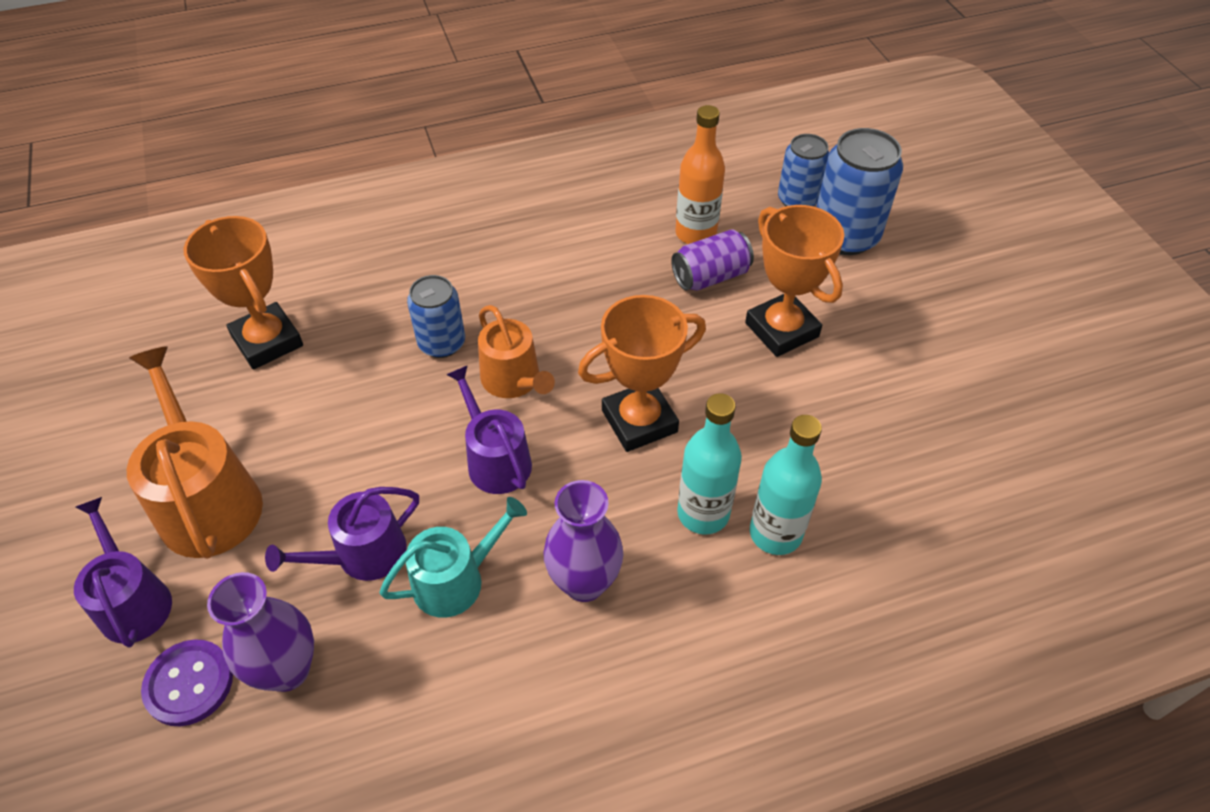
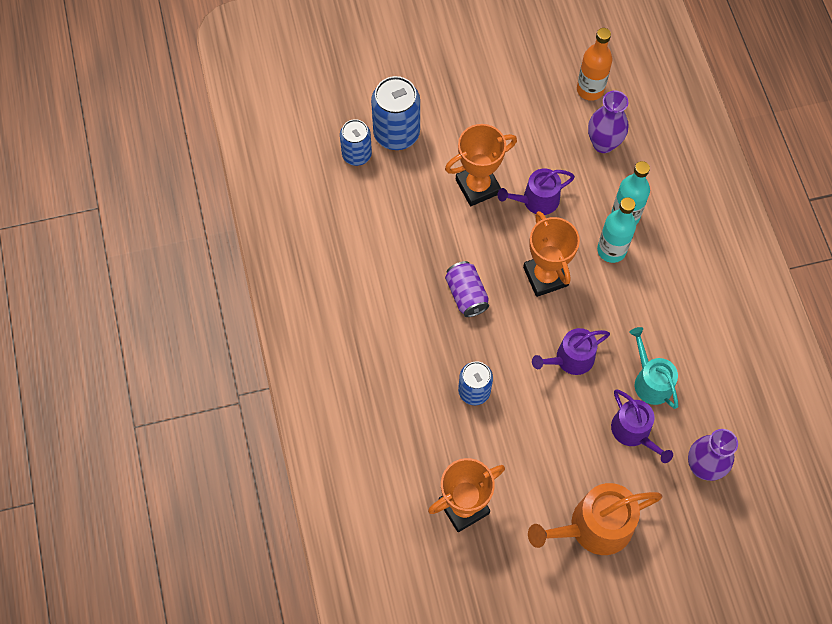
camera: 85 degrees left, 15 degrees up
(133, 601) = (661, 559): purple watering can -> purple watering can (536, 200)
(189, 683) = (711, 518): purple button -> none
(514, 381) = (509, 346): orange watering can -> none
(584, 582) = (653, 315): purple vase -> purple vase (603, 143)
(695, 233) = (384, 224): orange bottle -> orange bottle (590, 89)
(710, 276) = (427, 220): purple can -> purple can (466, 295)

